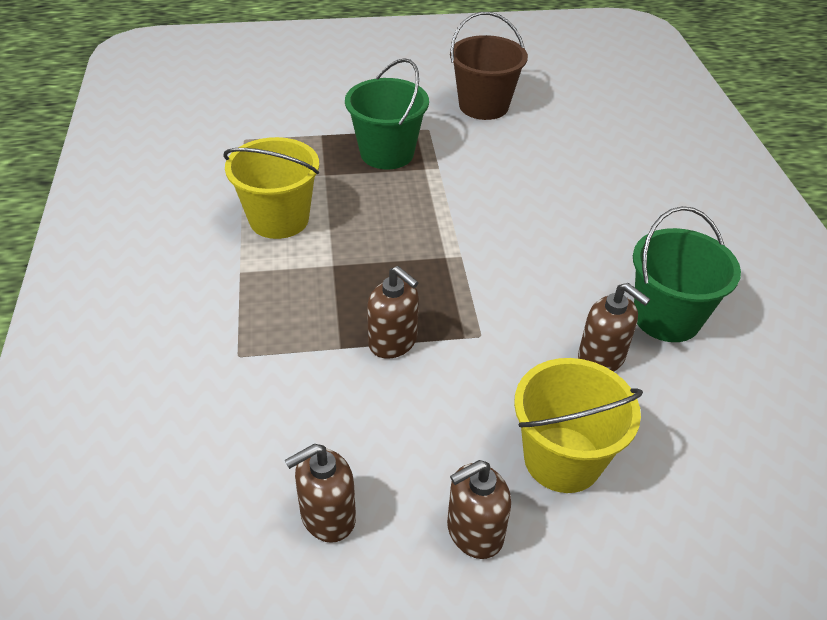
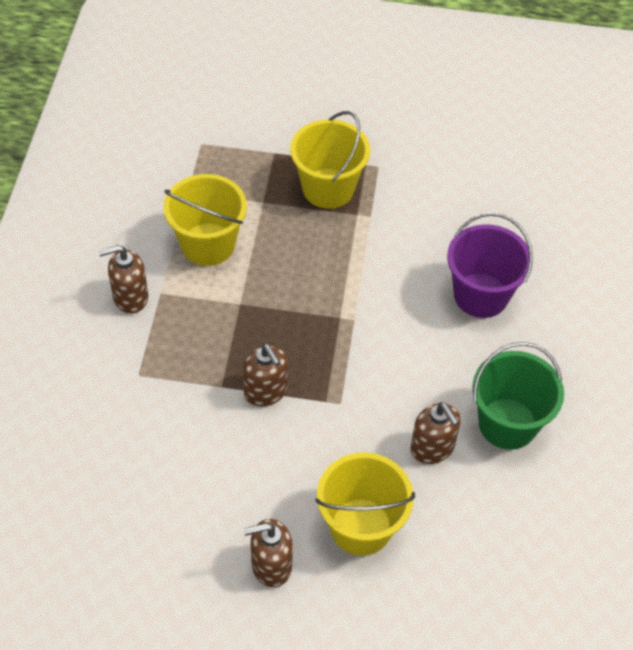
camera: 15 degrees right, 10 degrees up
(327, 516) = (169, 526): brown soap dispenser -> brown soap dispenser (130, 297)
(387, 153) = (328, 188): green bucket -> yellow bucket
(483, 106) = (443, 147): brown bucket -> none
(578, 212) = (481, 295): none -> purple bucket

